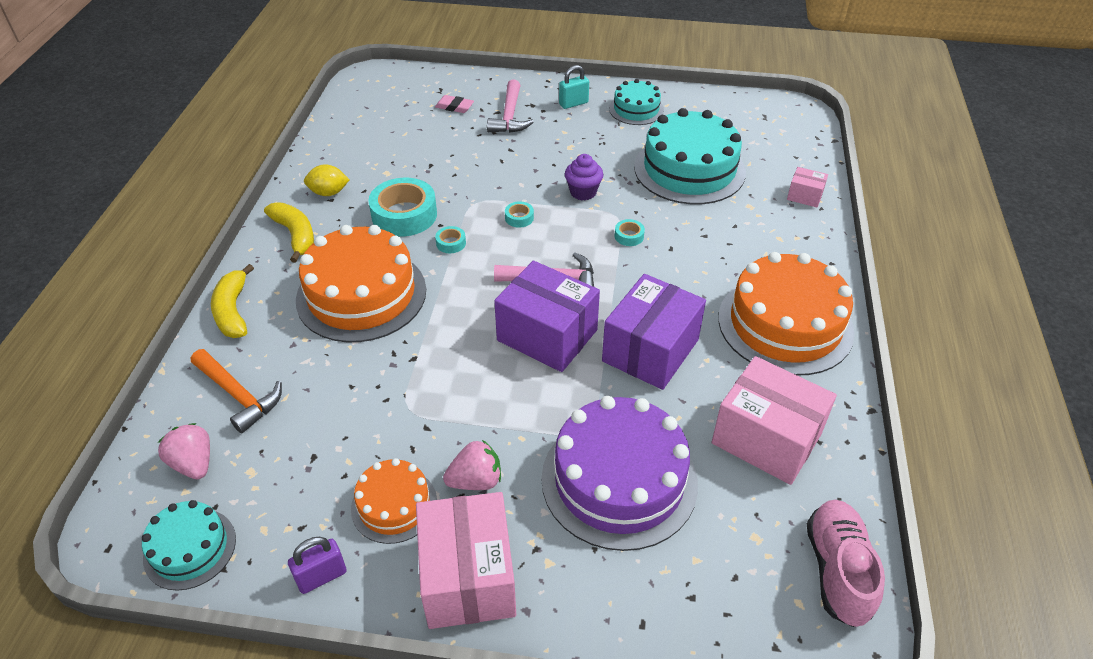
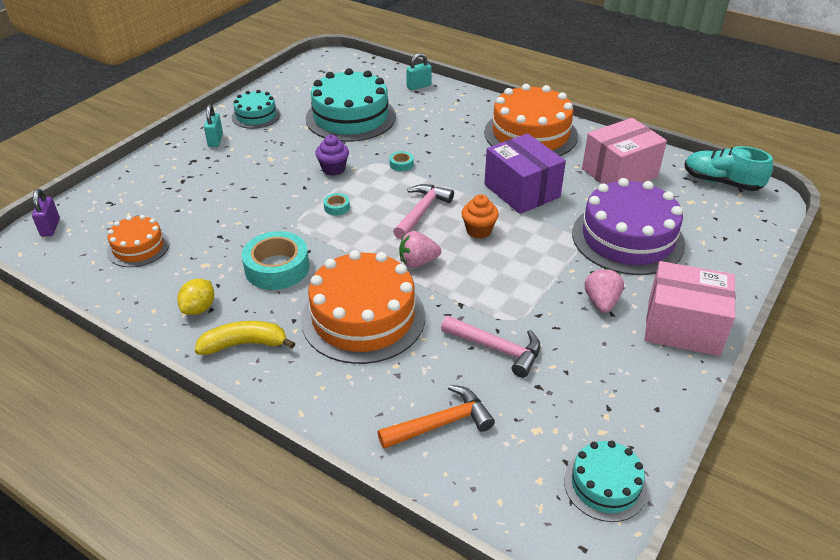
camera: 65 degrees left, 5 degrees down
(193, 463) = (509, 469): pink strawberry -> pink strawberry (418, 262)
(233, 311) = (323, 409): yellow banana -> none
(321, 576) = (659, 404): purple padlock -> purple padlock (50, 227)
(394, 505) = (607, 349): orange cake -> orange cake (138, 247)
(451, 243) = (338, 251): turquoise tape -> none
(454, 107) = (147, 201): pink eraser -> none
(510, 116) = (197, 176): pink hammer -> pink hammer (497, 349)
(547, 335) = (478, 230): purple box -> orange cupcake
(804, 196) = (419, 86): pink box -> turquoise padlock
(837, 570) = (721, 182): pink shoe -> turquoise shoe

